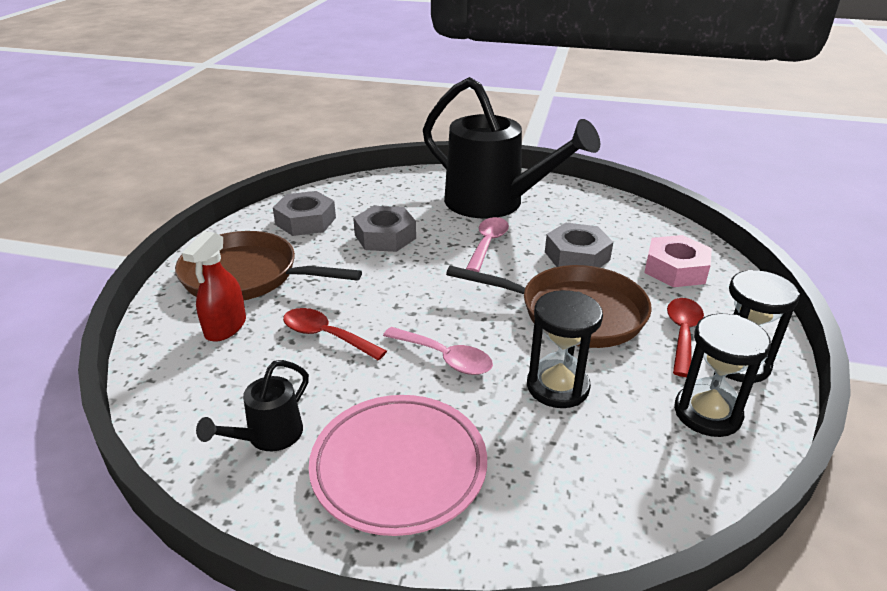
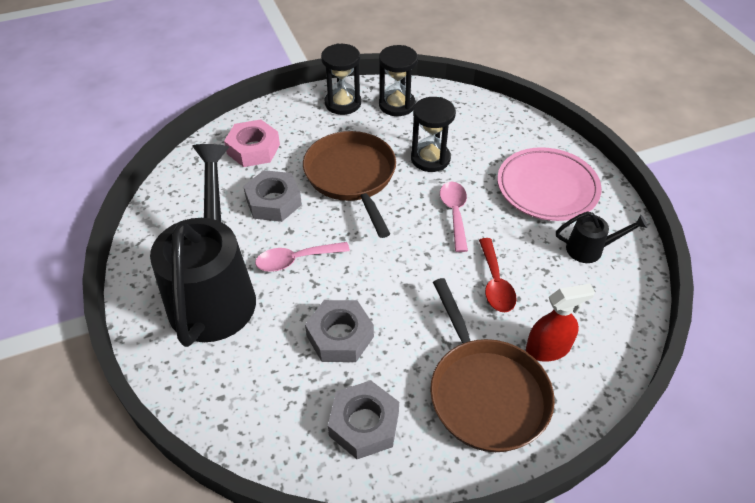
camera: 125 degrees left, 15 degrees up
(682, 334) = (333, 128): red spoon -> none

